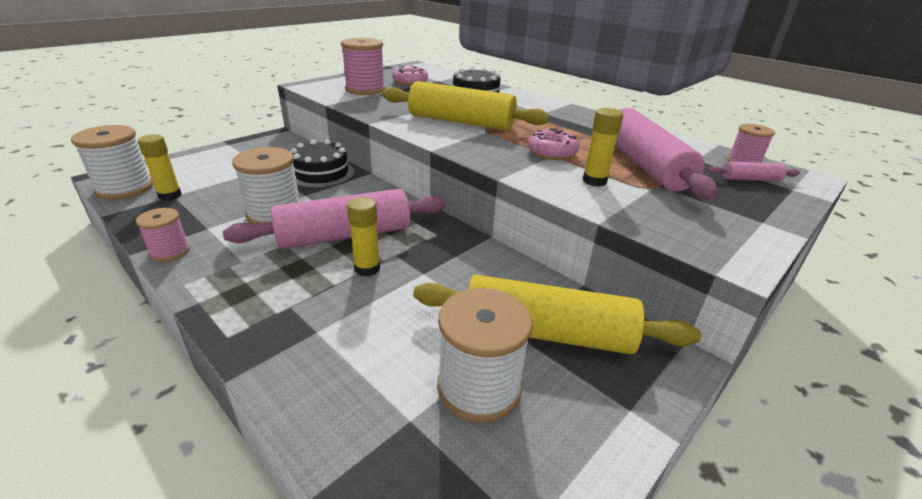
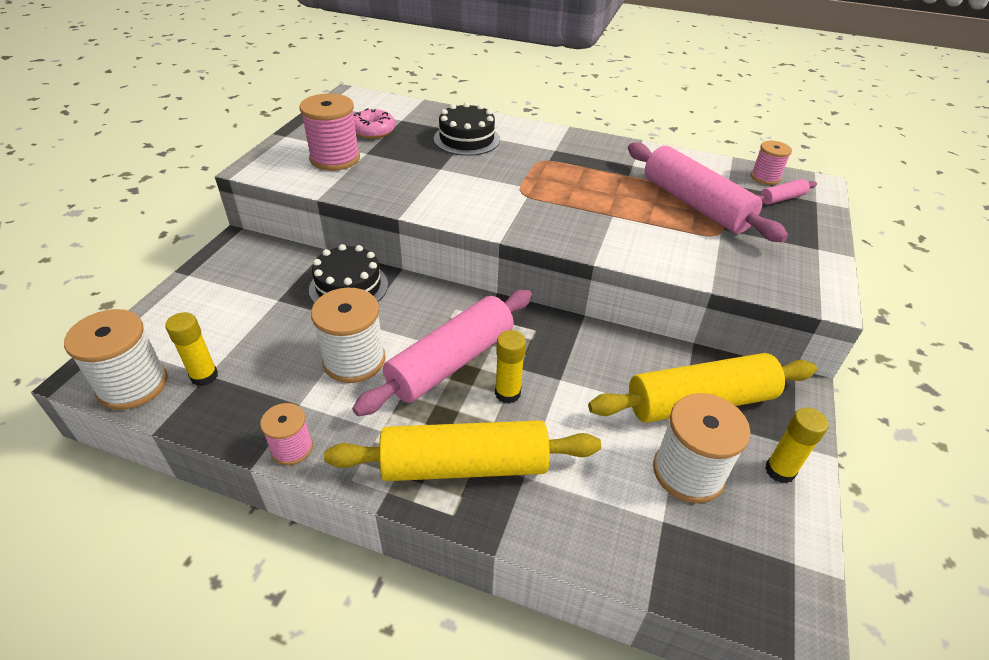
camera: 25 degrees left, 10 degrees up
(461, 122) = (490, 188): yellow rolling pin -> yellow rolling pin (464, 465)
(552, 153) = (610, 211): pink donut -> none
(594, 181) = (672, 240): yellow glue stick -> yellow glue stick (779, 471)

